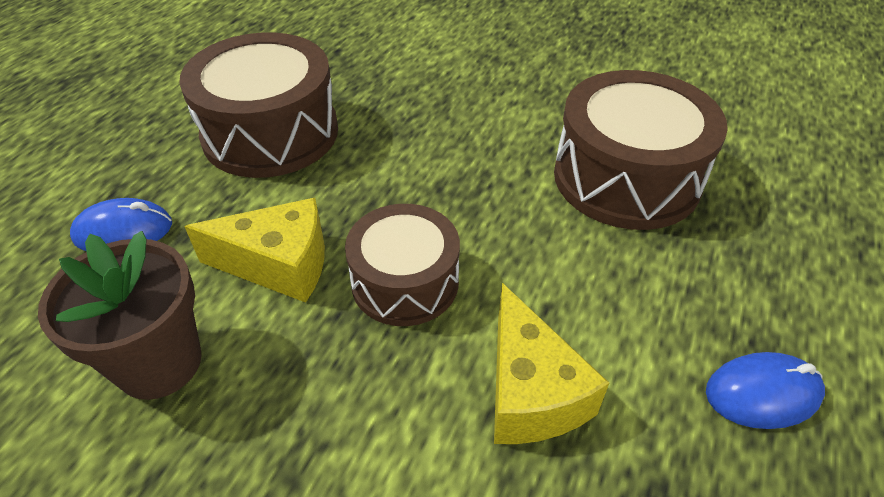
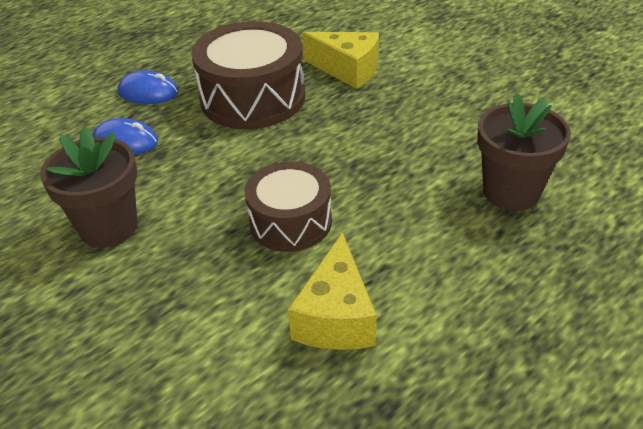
camera: 25 degrees right, 5 degrees down
(279, 265) = (212, 188): yellow cheese -> yellow cheese (347, 70)
(626, 177) = (511, 192): brown drum -> brown flower pot
(762, 393) = (515, 373): blue mouse -> blue mouse (148, 92)

